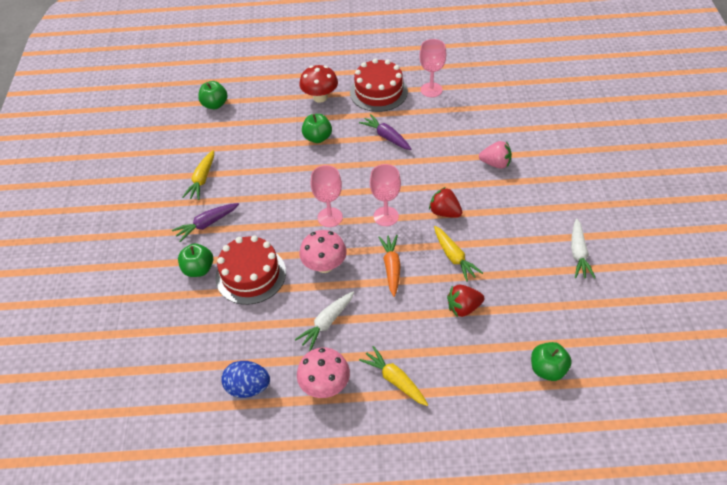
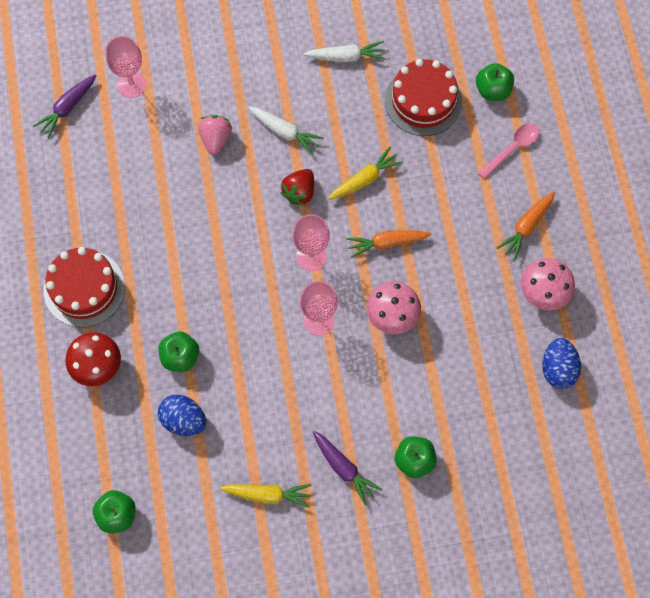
camera: 100 degrees left, 20 degrees up
(250, 275) = (415, 397): red cake -> red cake (423, 101)
(270, 138) = (183, 420): none -> blue egg
(326, 323) = (469, 302): white carrot -> white carrot (285, 132)
(386, 137) = (174, 269): purple carrot -> purple carrot (67, 108)
(394, 380) = (526, 227): yellow carrot -> orange carrot
(431, 90) = (78, 220): pink goblet -> pink goblet (131, 84)
(463, 308) = (431, 167): red strawberry -> none
(481, 379) = (512, 148): none -> pink spoon

